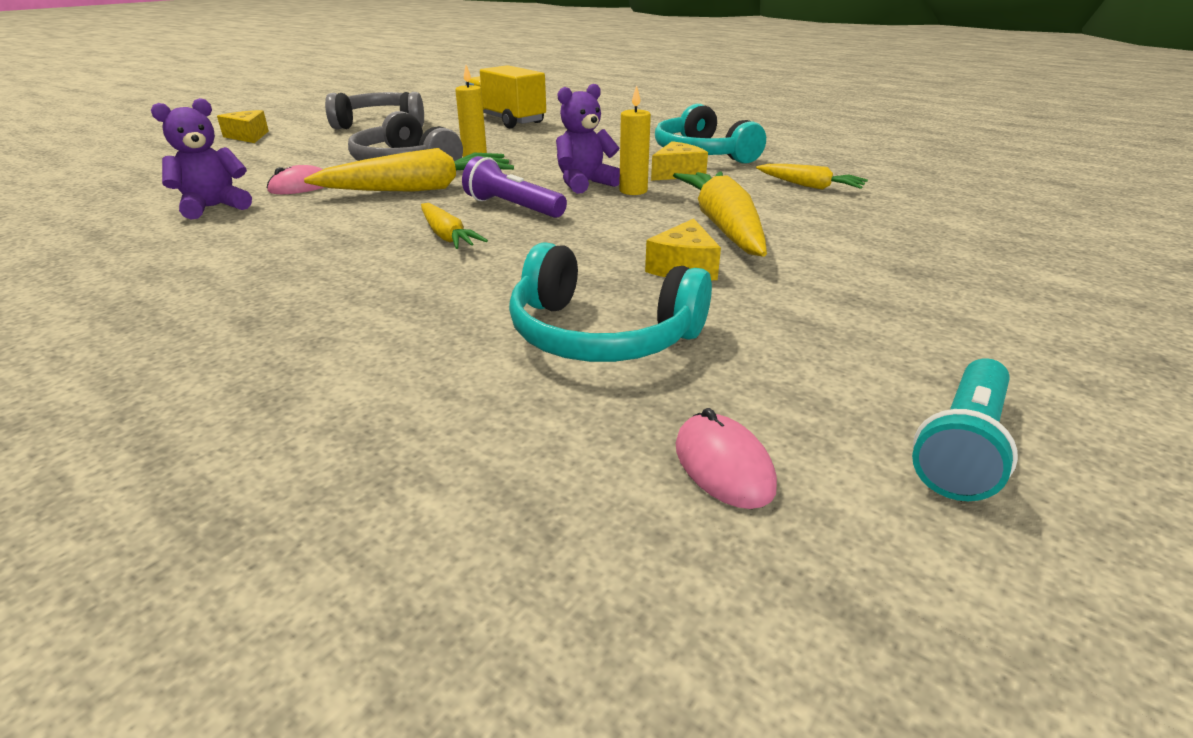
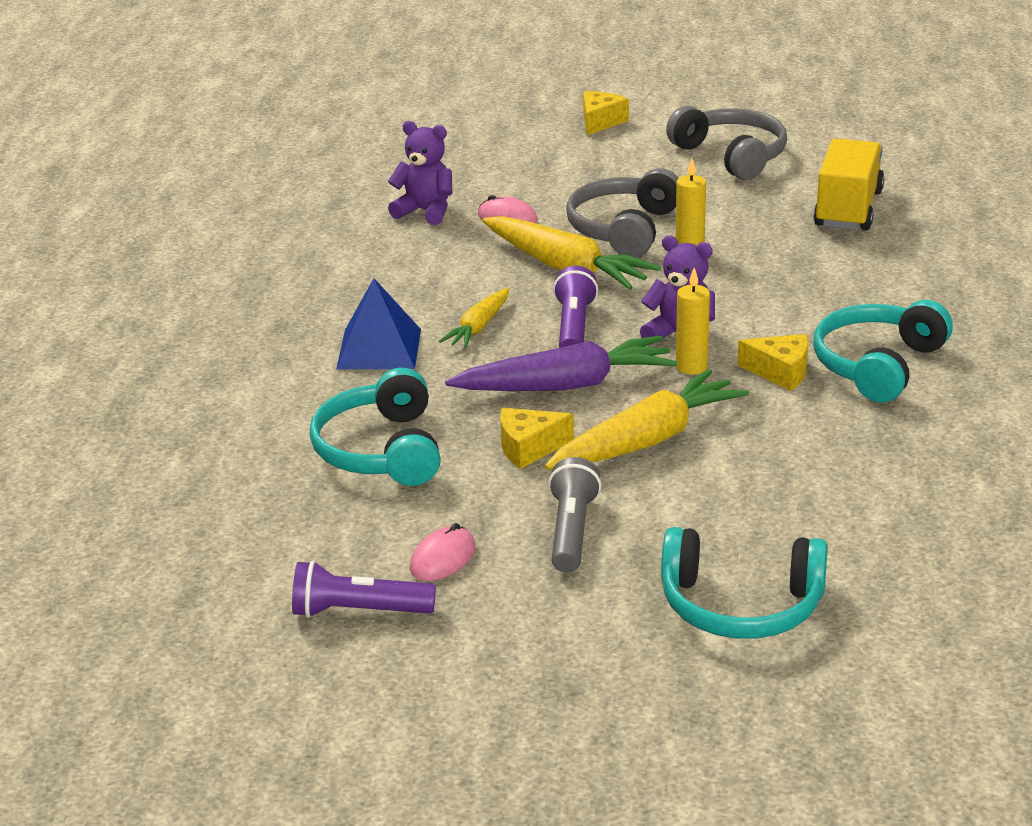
camera: 60 degrees right, 0 degrees up
(400, 284) = (379, 348): none -> blue pyramid
(598, 230) = (566, 385): none -> purple carrot
(723, 466) = (271, 535): pink mouse -> pink mouse (442, 558)
(809, 186) = (837, 458): yellow carrot -> none
(850, 286) = (571, 531): none -> grey flashlight
(962, 447) = (358, 611): turquoise flashlight -> purple flashlight
(1011, 257) = (740, 606): none -> turquoise headphones

